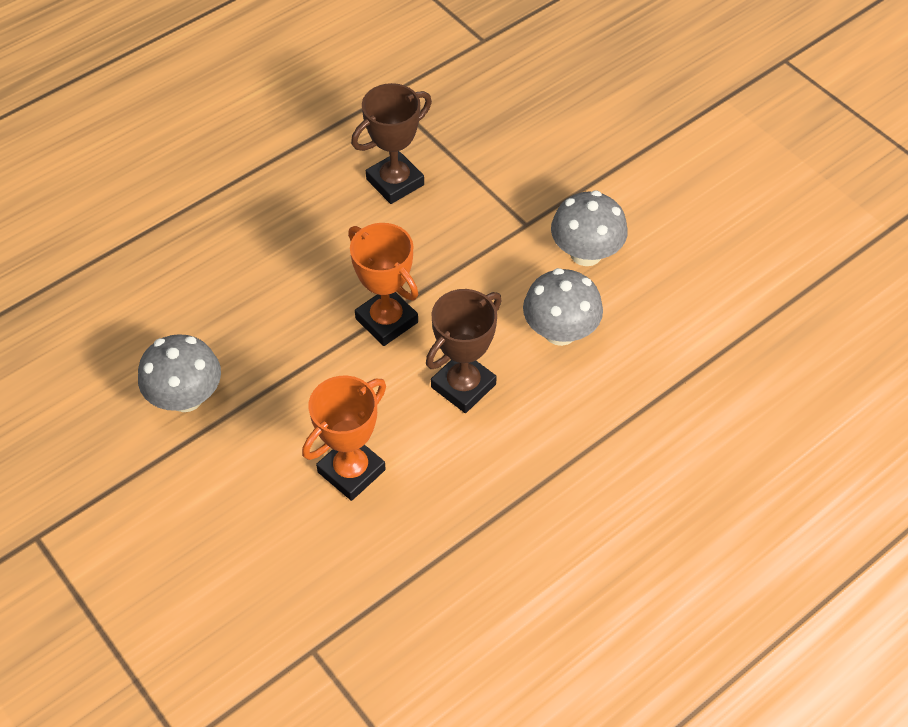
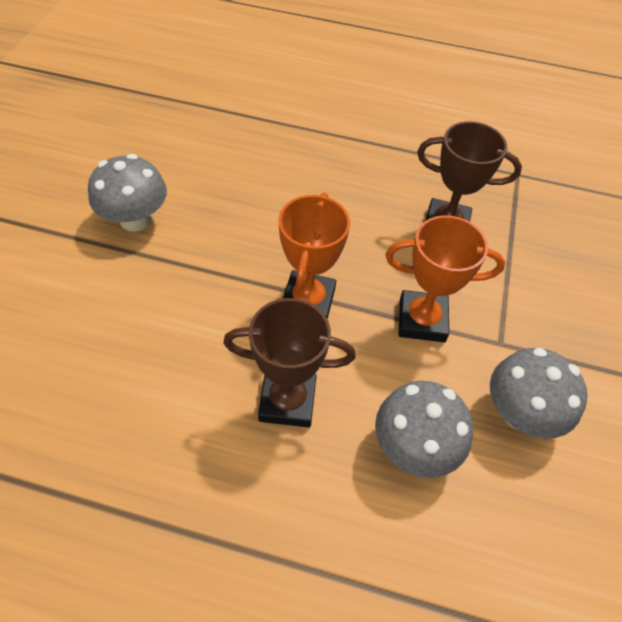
camera: 50 degrees right, 0 degrees up
(351, 471) = (136, 368): orange trophy -> orange trophy (422, 320)

